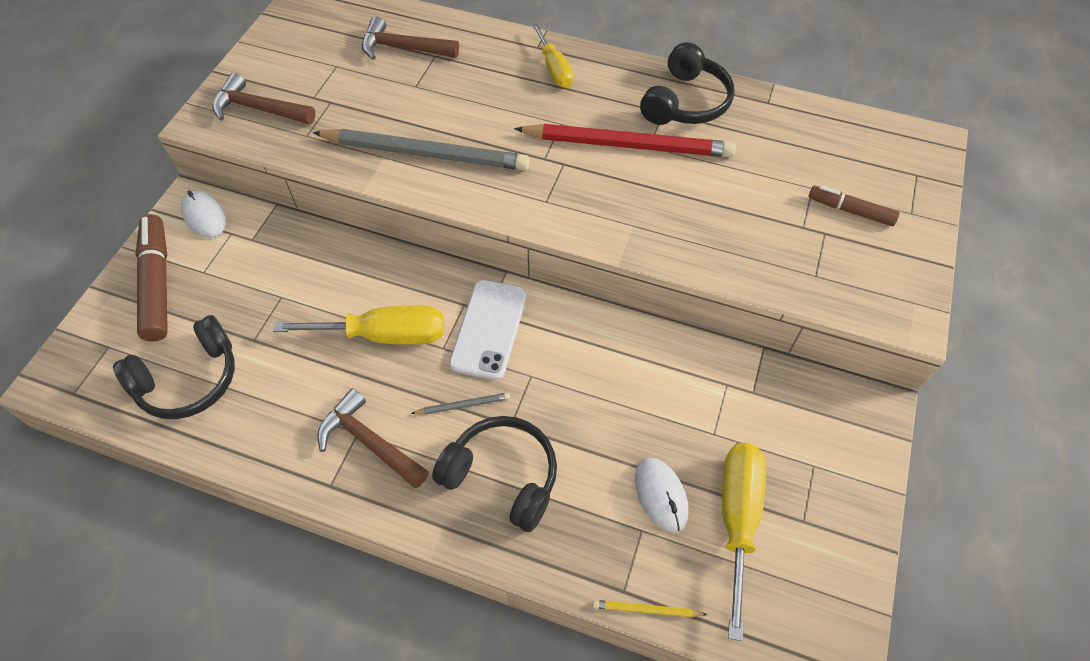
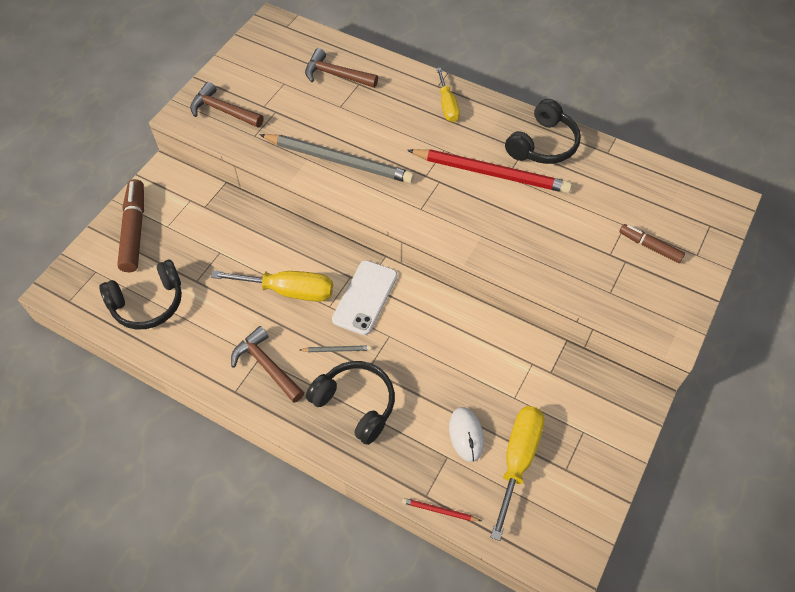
camera: 10 degrees right, 0 degrees up
(204, 216) = (173, 185): white mouse -> none
(646, 610) = (439, 511): yellow pencil -> red pencil

